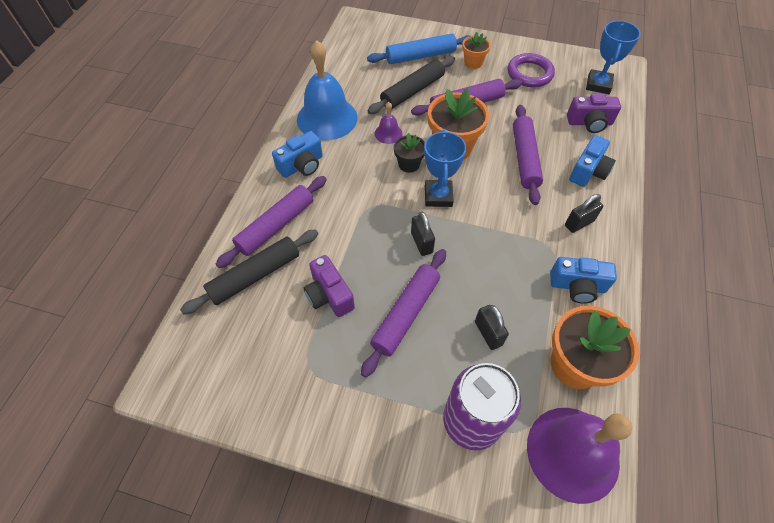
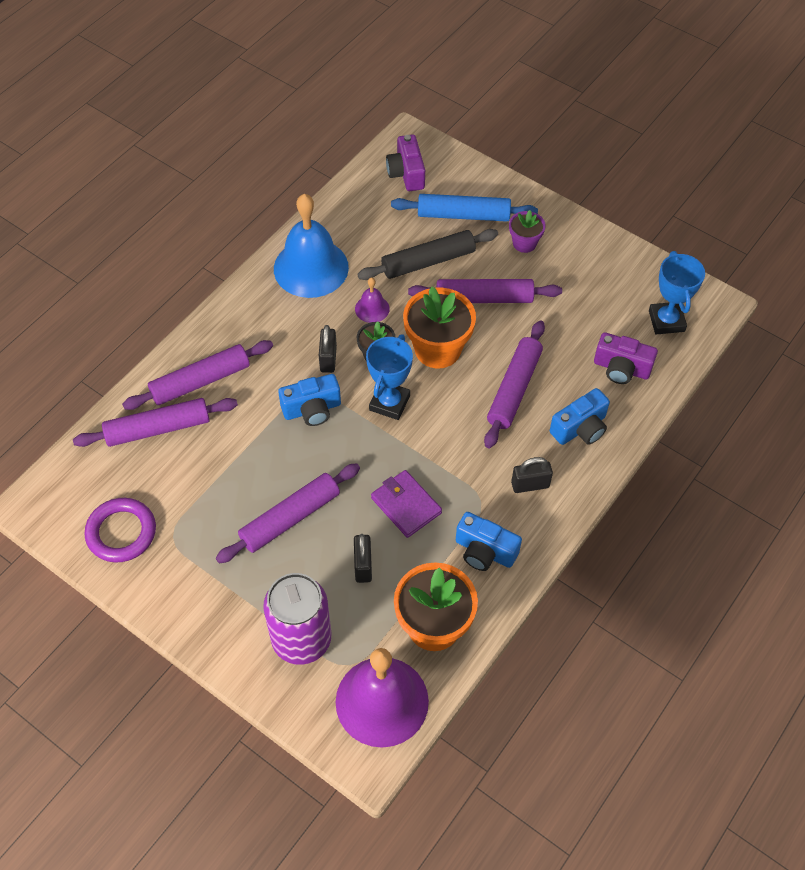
camera: 20 degrees right, 0 degrees up
(255, 275) = (158, 428): black rolling pin -> purple rolling pin
(302, 165) = (257, 319): blue camera -> blue camera (312, 409)
(329, 295) = (222, 473): purple camera -> purple camera (406, 173)
(421, 242) = (344, 449): black padlock -> black padlock (328, 359)
(473, 63) = (524, 243): orange flower pot -> purple flower pot
(495, 270) = (406, 505): none -> purple wallet
(529, 73) = (587, 279): purple ring -> purple ring (121, 532)
(598, 85) = (666, 321): blue trophy -> blue trophy turned 45 degrees counterclockwise

